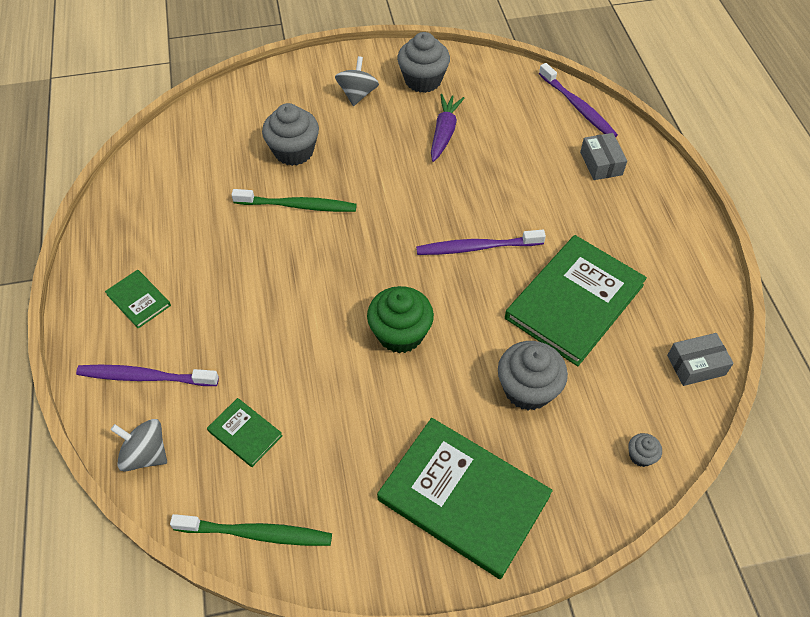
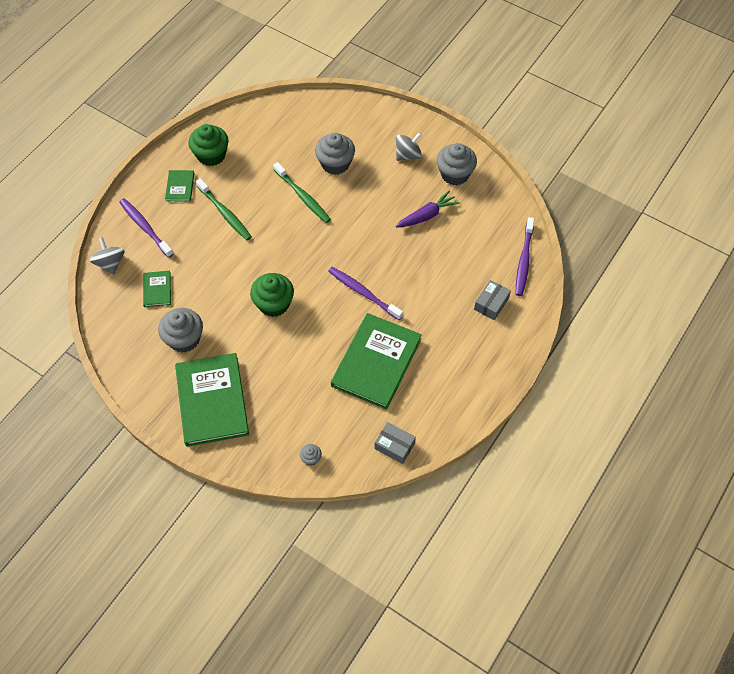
camera: 45 degrees right, 5 degrees up
(139, 240) = (211, 155): none -> green cupcake
(257, 533) = (116, 337): green toothbrush -> green toothbrush (225, 213)
(527, 389) = (299, 382): grey cupcake -> grey cupcake (184, 339)
(574, 301) = (376, 362): green book -> green book turned 60 degrees counterclockwise

